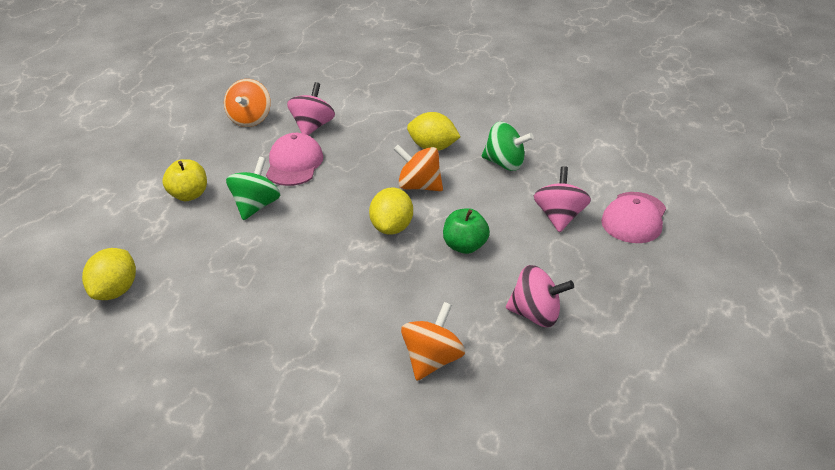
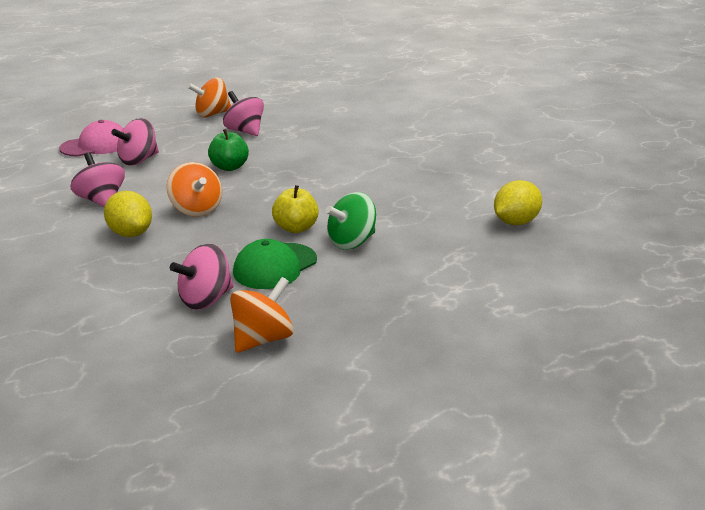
camera: 145 degrees left, 10 degrees down
(188, 195) = (407, 274): yellow apple -> yellow apple (296, 228)
(294, 164) = (275, 266): pink cap -> green cap
(391, 227) = (261, 192): yellow lemon -> none
(432, 360) = (330, 134): orange spinning top -> orange spinning top (212, 114)
(504, 163) = (101, 201): green spinning top -> pink spinning top

